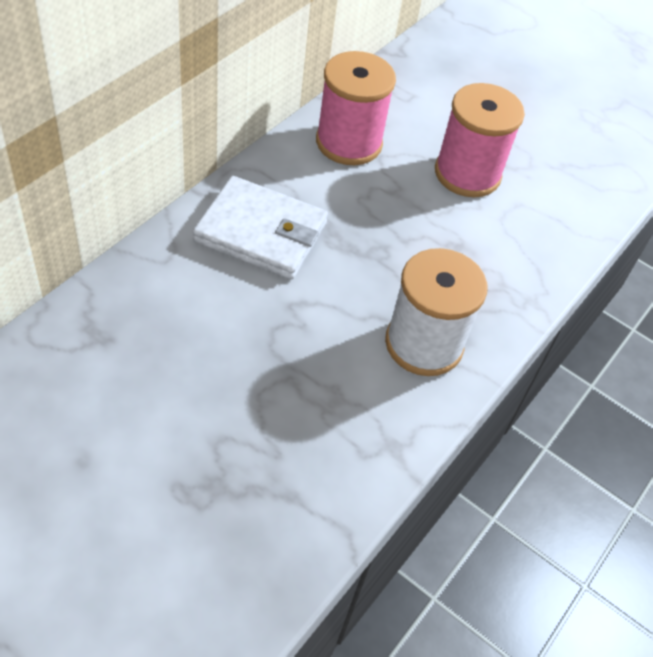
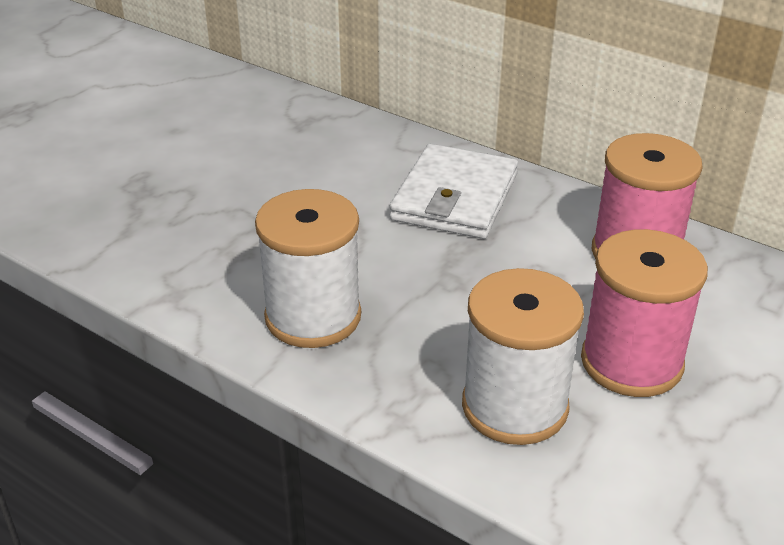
camera: 95 degrees right, 15 degrees down
(513, 239) = (514, 406): none -> white spool

